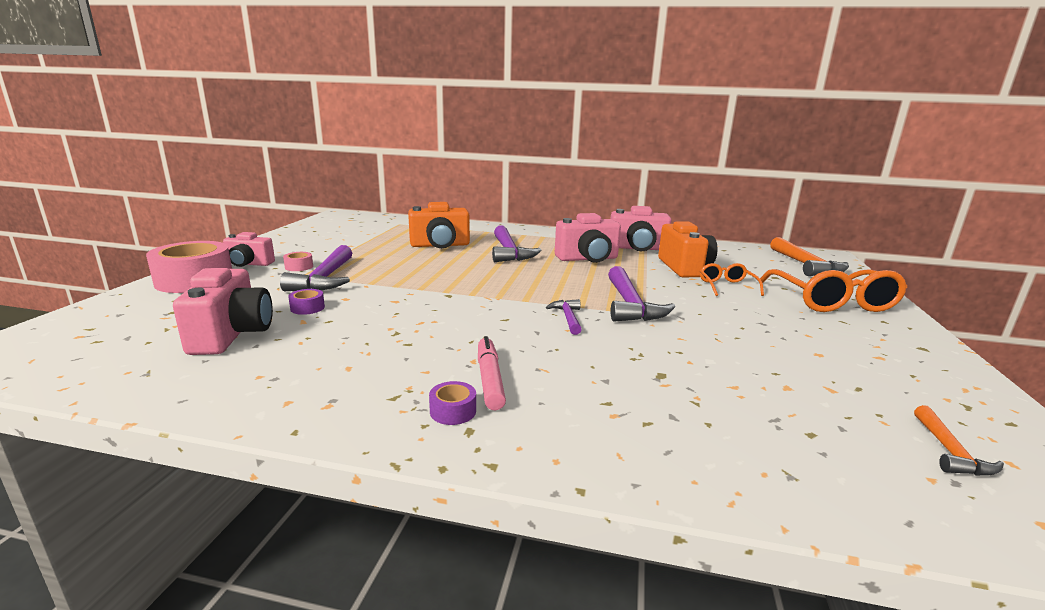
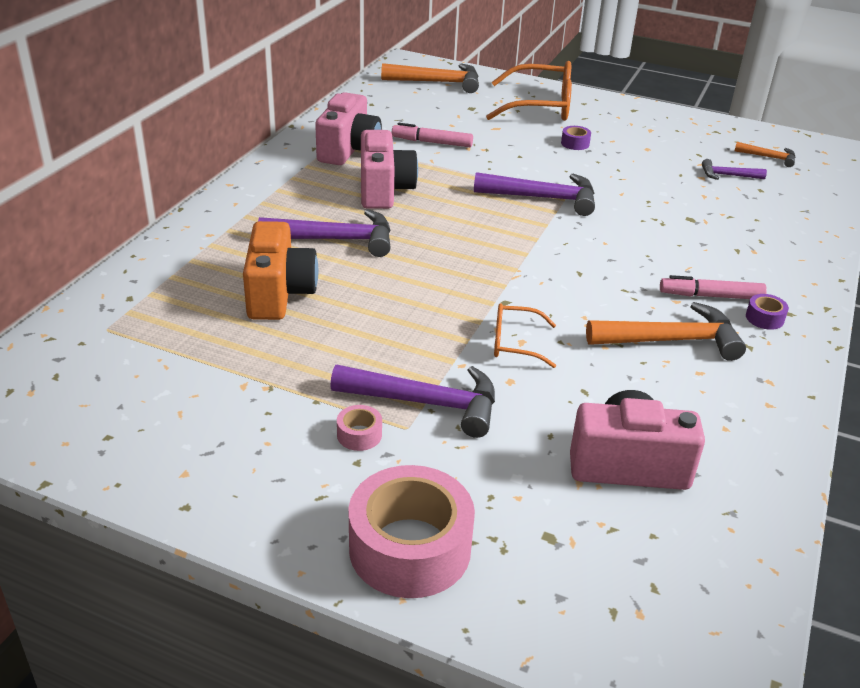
camera: 80 degrees left, 15 degrees up
(249, 264) = (328, 496): pink camera -> none
(307, 308) = (542, 411): purple tape -> purple tape (575, 143)
(401, 356) = (671, 340): none -> orange hammer
(568, 318) = (577, 237): purple hammer -> purple hammer (728, 175)
(684, 268) = (432, 142): orange camera -> pink marker
(726, 286) = (495, 138): orange glasses -> orange glasses (514, 343)

